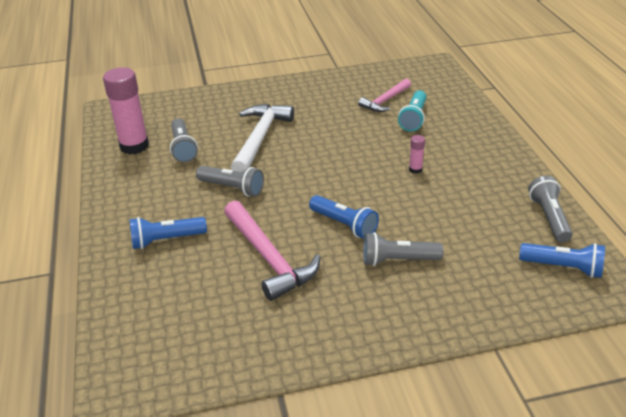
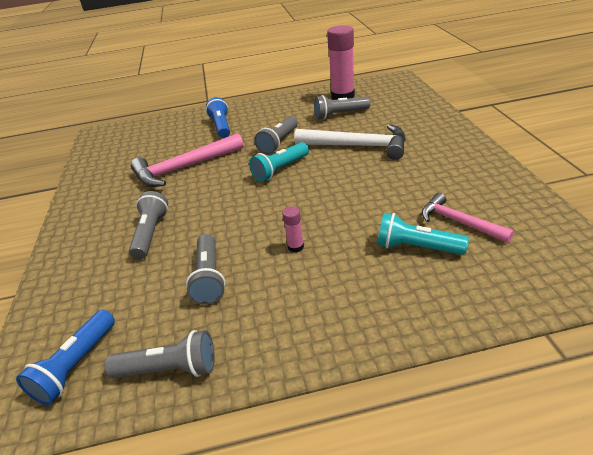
camera: 95 degrees right, 0 degrees up
(292, 184) = (280, 170): none -> turquoise flashlight
(344, 225) = (212, 201): blue flashlight -> none
(457, 211) = (209, 278): none -> grey flashlight

